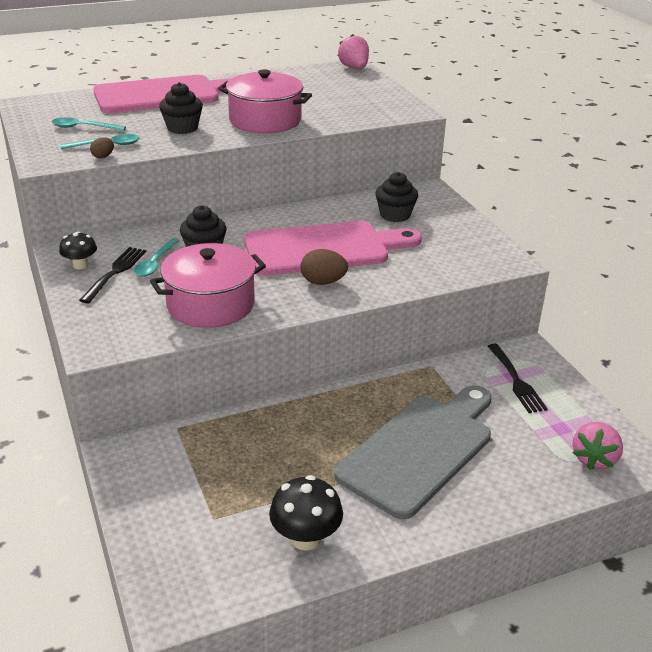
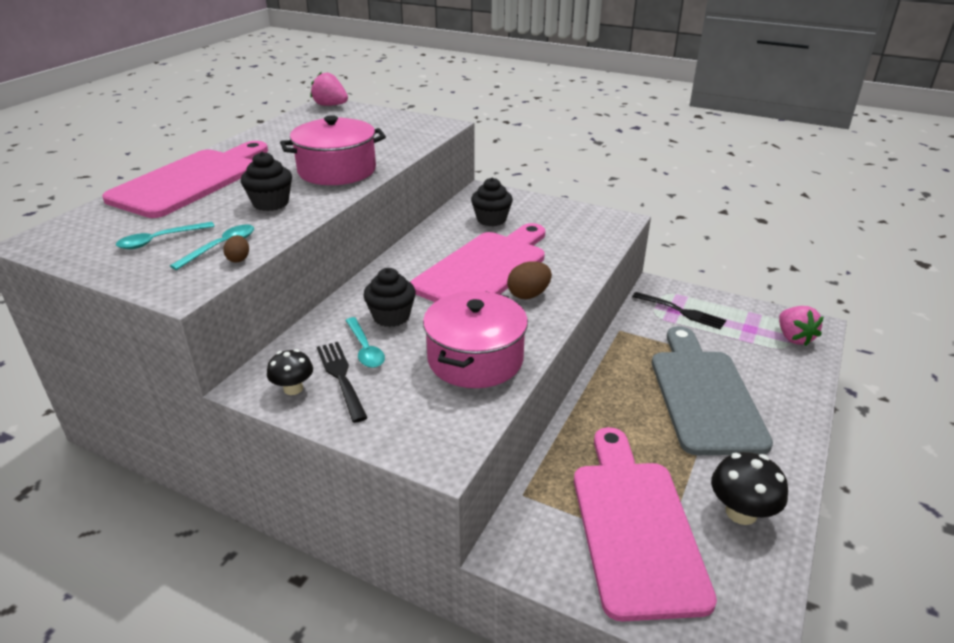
camera: 40 degrees left, 0 degrees up
(216, 494) = (635, 526): none -> pink cutting board

